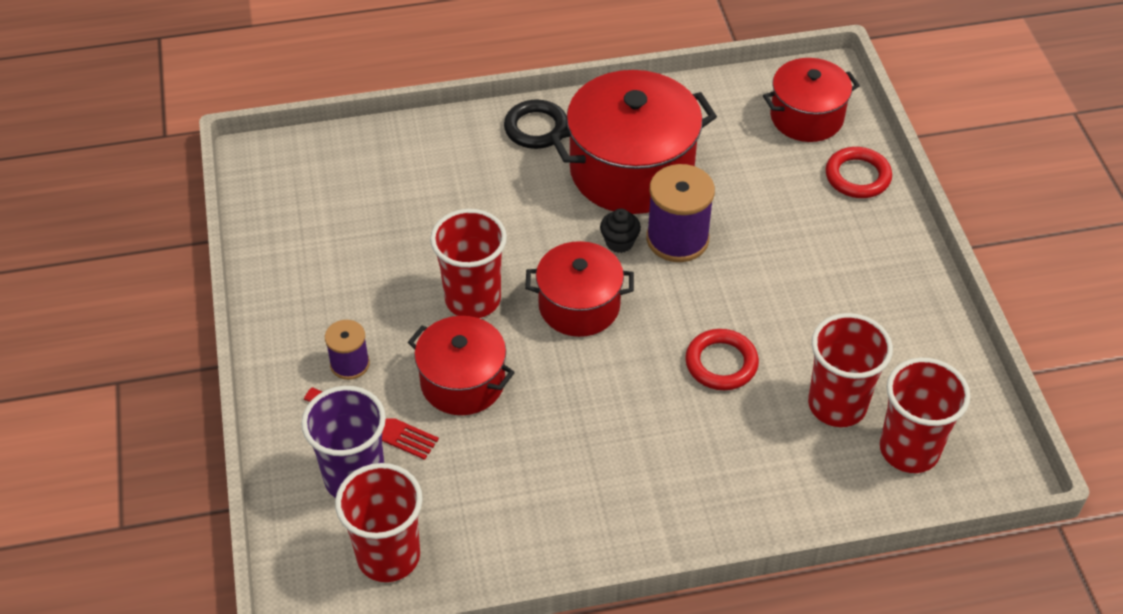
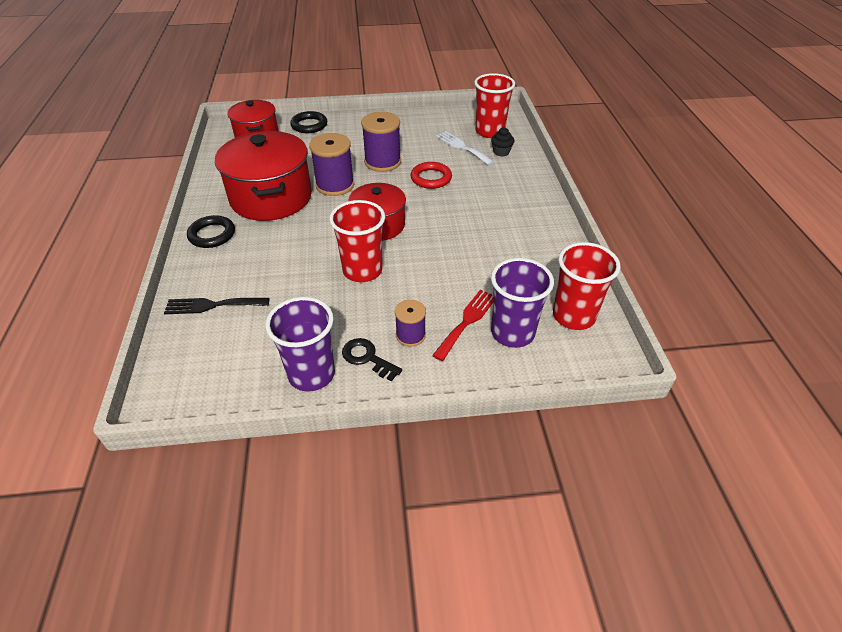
camera: 85 degrees left, 5 degrees down
(288, 275) = (311, 374): none -> purple cup
(312, 323) = (367, 358): none -> black key
(399, 162) = (212, 305): none -> black fork
(463, 382) = (433, 278): red pot -> none
(619, 242) = (330, 206): black cupcake -> black cupcake (501, 152)
(759, 292) = (382, 162): none -> purple spool
(837, 405) = (462, 147): red cup -> white fork
(857, 176) = (309, 125): red ring -> black ring

